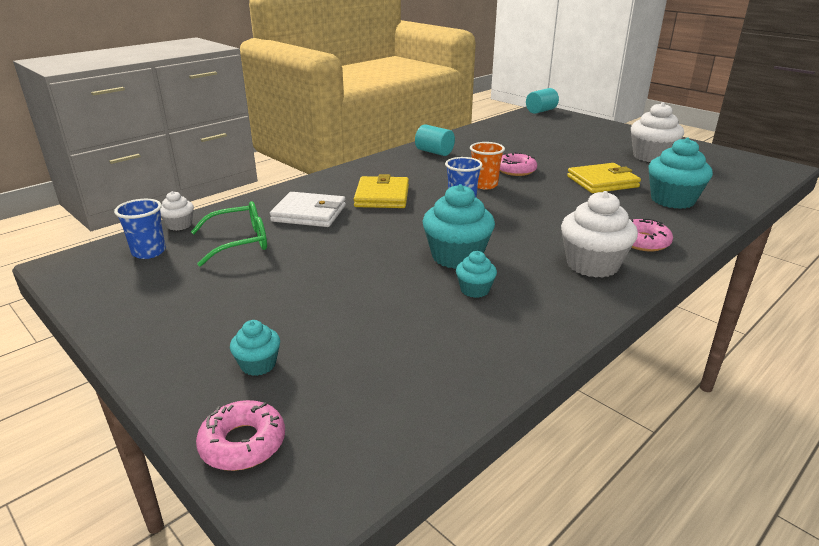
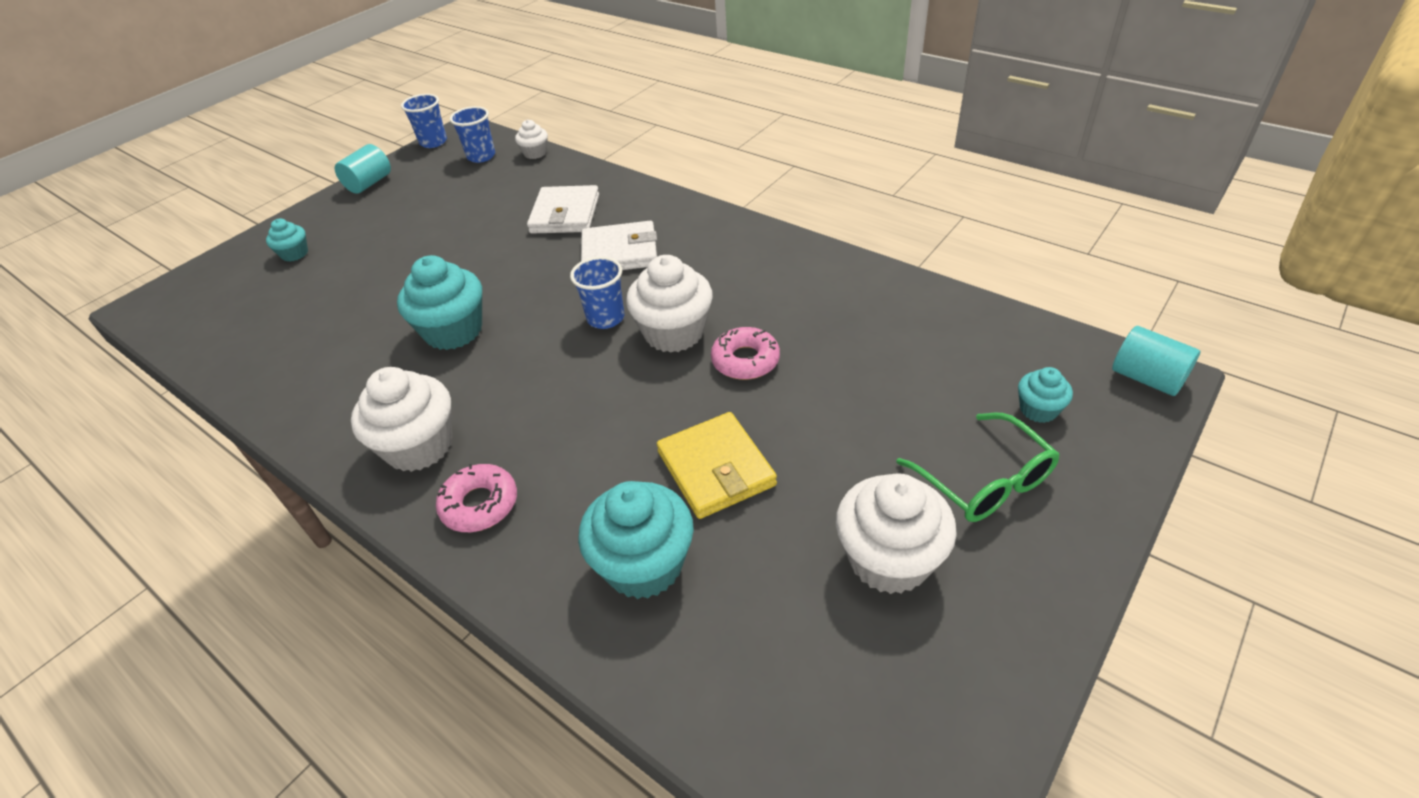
camera: 85 degrees right, 15 degrees up
(69, 282) = (433, 142): none -> blue cup
(239, 242) = (497, 192): green glasses -> green glasses (984, 480)
(243, 443) = (211, 270): pink donut -> none
(382, 196) = (620, 252): yellow wallet -> white wallet
(434, 152) = (801, 269): turquoise cylinder -> turquoise cylinder (369, 183)
(475, 290) = (378, 351): turquoise cupcake -> turquoise cupcake (1038, 410)
(484, 185) = (674, 333): orange cup -> white cupcake

